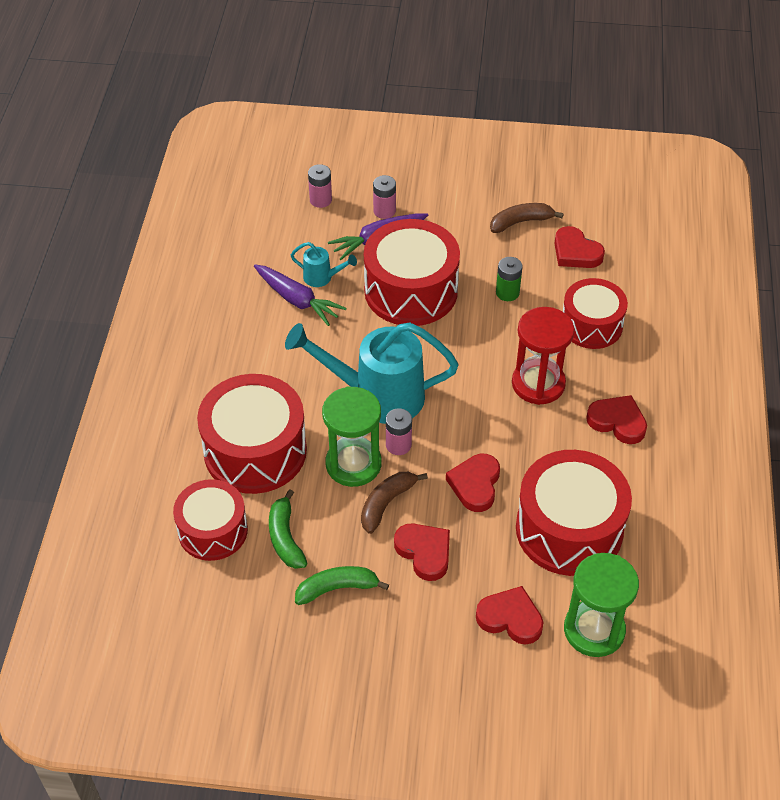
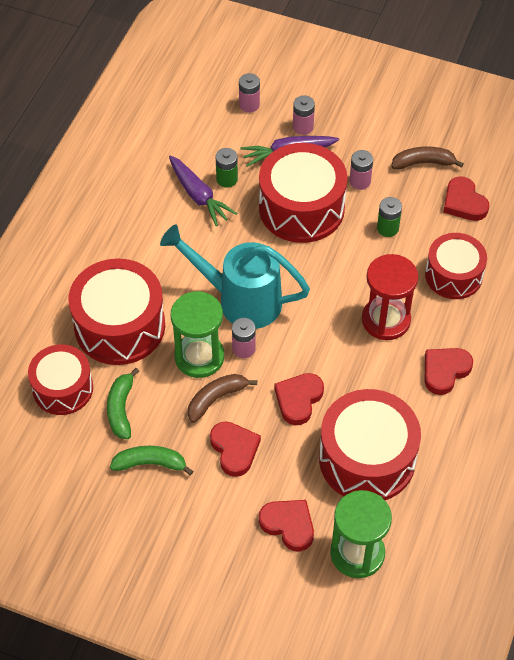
camera: 15 degrees right, 5 degrees up
(322, 278) = (227, 179): turquoise watering can -> green battery
(462, 252) = (360, 181): none -> pink battery
(617, 422) = (445, 371): red heart -> red heart turned 90 degrees counterclockwise

